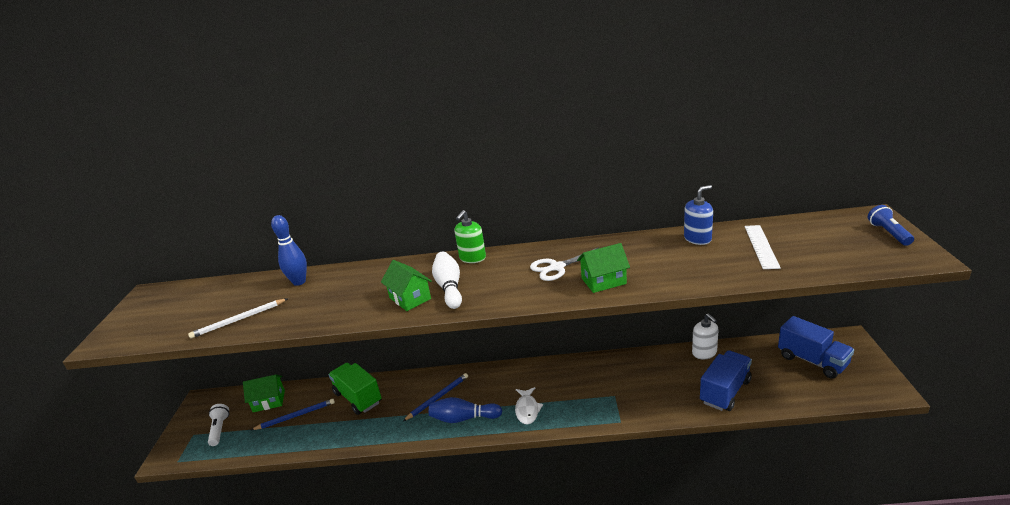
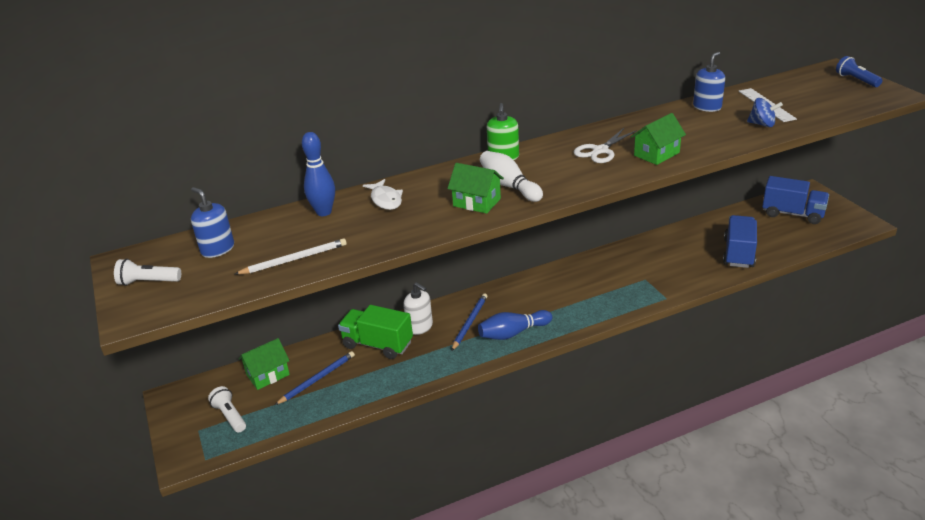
camera: 25 degrees left, 5 degrees up
(140, 315) = (148, 282): none -> white flashlight
(205, 298) = (217, 249): none -> blue soap dispenser
(238, 320) = (294, 259): white pencil -> white pencil turned 150 degrees counterclockwise
(527, 410) = (572, 310): white fish -> white fish (385, 200)
(704, 353) = (699, 227): white soap dispenser -> white soap dispenser (420, 327)
(737, 268) = (762, 124): none -> blue spinning top

